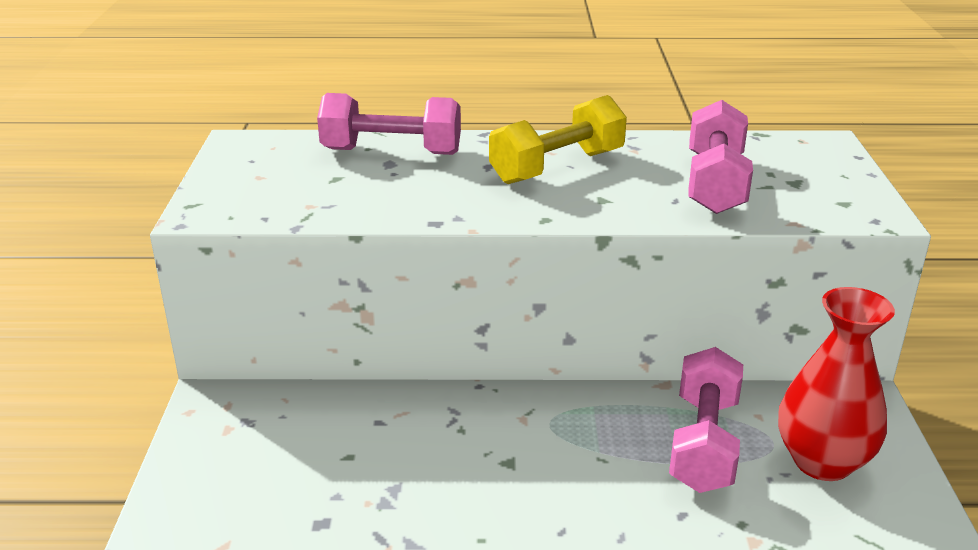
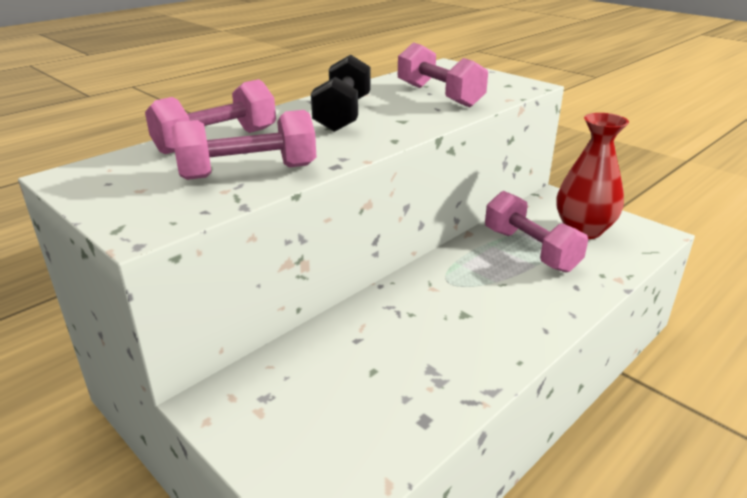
camera: 45 degrees left, 0 degrees up
(357, 196) = (248, 172): none -> pink dumbbell
(557, 167) = (343, 114): yellow dumbbell -> black dumbbell

